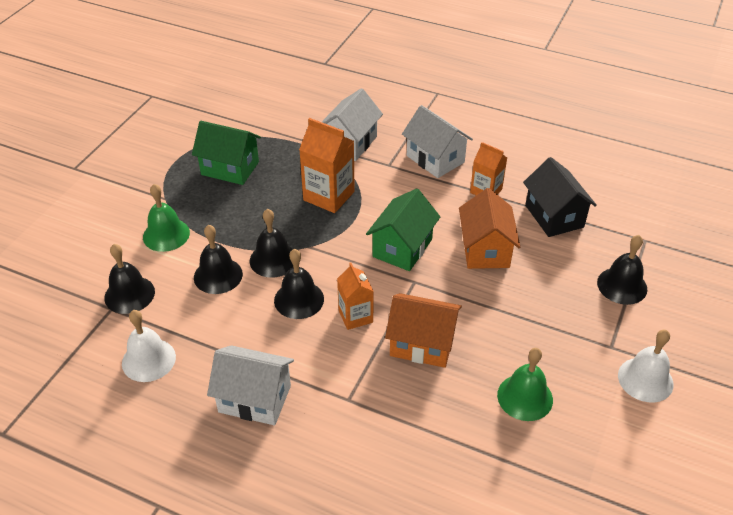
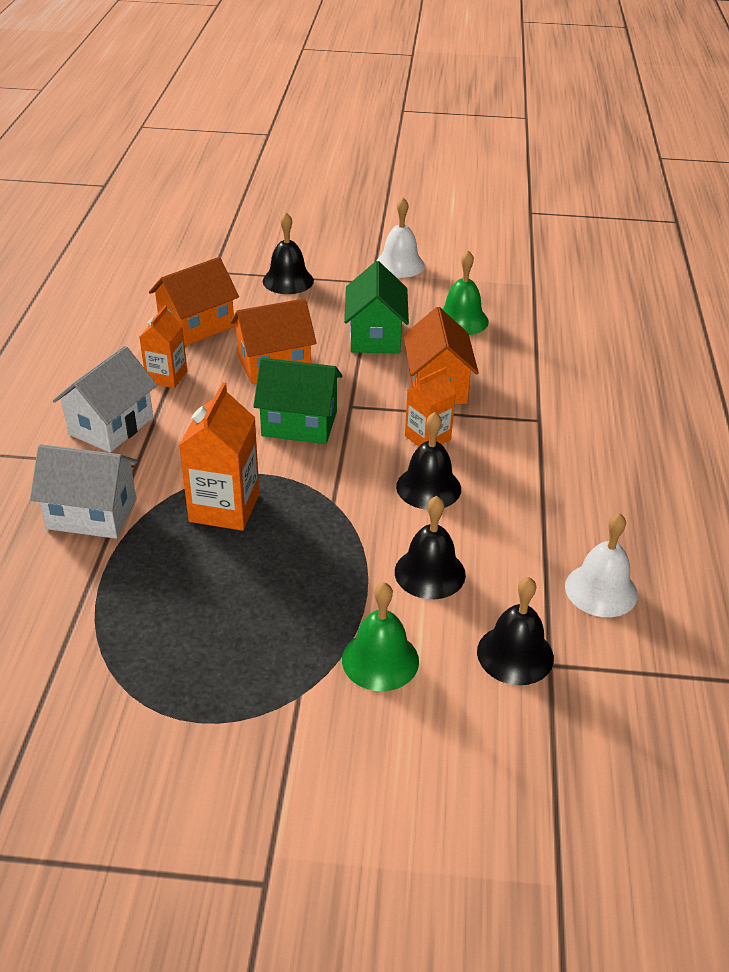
camera: 110 degrees left, 5 degrees down
(230, 168) = (194, 636): green house -> green house (375, 336)
(255, 399) = (586, 484): white house -> none
(273, 259) = (374, 528): black bell -> none
(554, 216) = (196, 326): black house -> orange house

